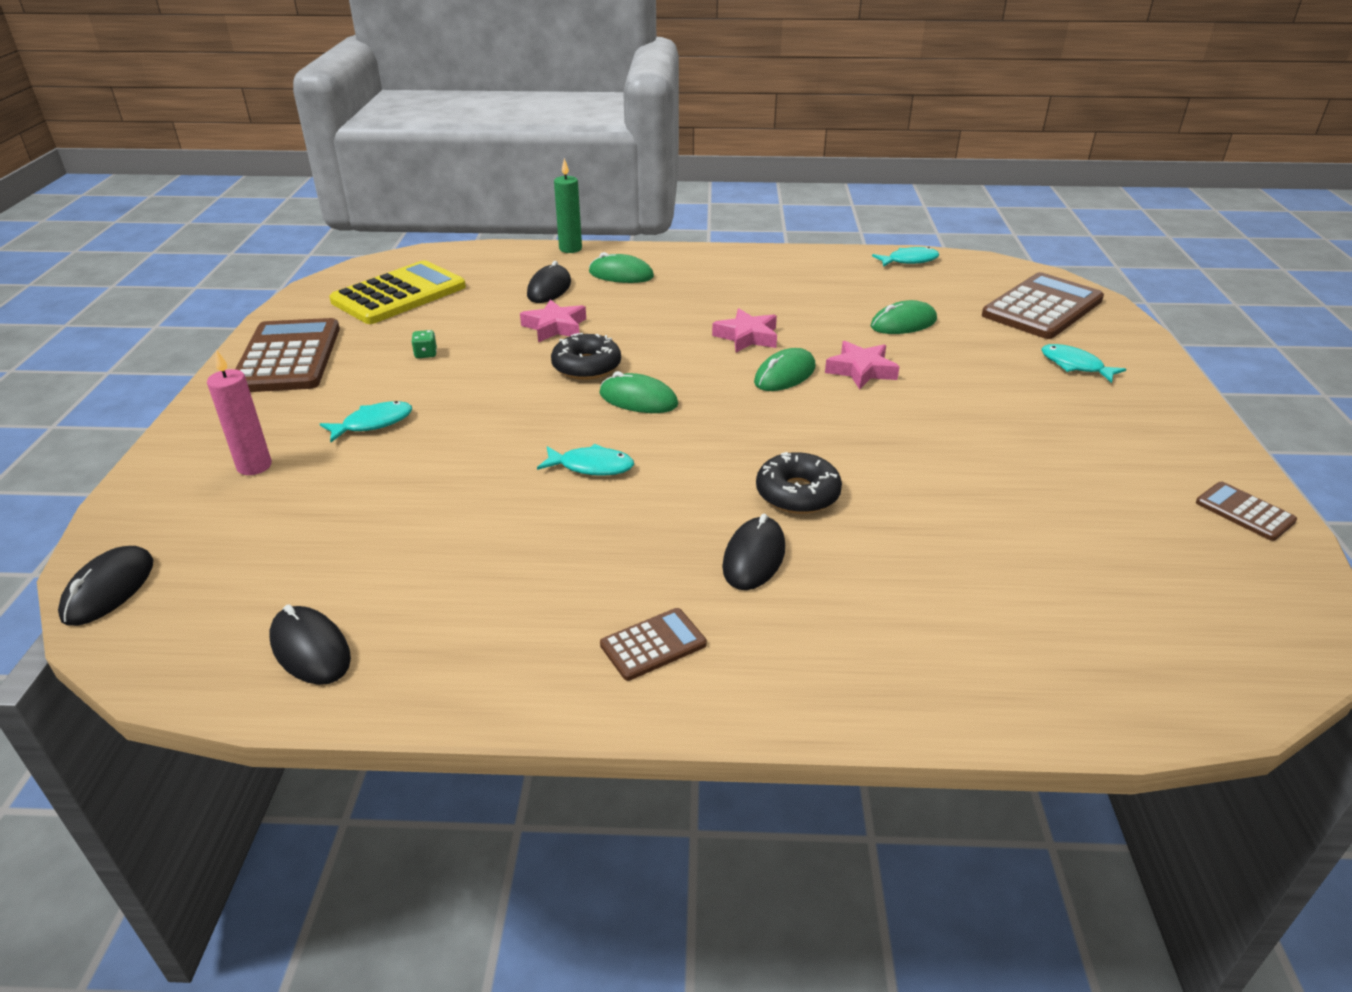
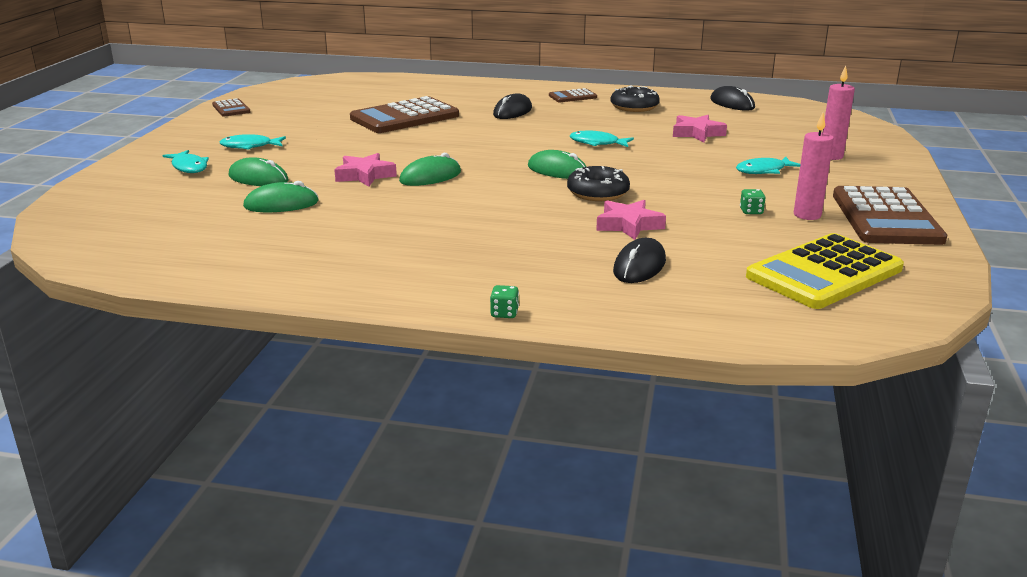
camera: 170 degrees left, 10 degrees down
(109, 589) = (856, 121): black mouse -> none
(369, 354) = (807, 215): none -> pink candle
(570, 249) = (614, 324): green candle -> none
(621, 275) = (548, 277): green mouse -> green mouse (258, 178)
(645, 250) = (504, 313): none -> green dice
(747, 337) = (441, 204): pink star -> pink star (697, 133)
(797, 493) = (472, 127): black donut -> black donut (634, 107)
(909, 261) = (172, 268): turquoise fish -> turquoise fish (250, 146)
(1042, 308) = (125, 207): brown calculator -> brown calculator (404, 117)

